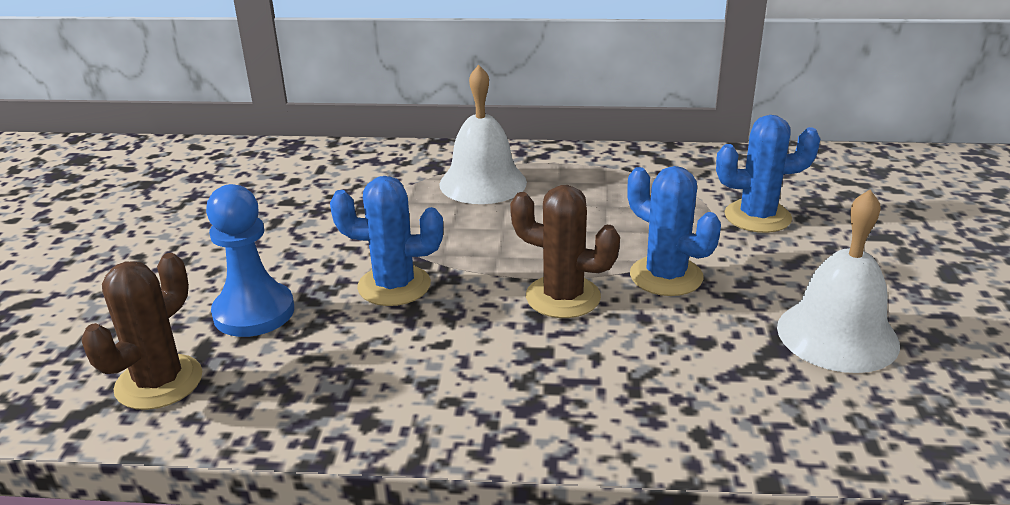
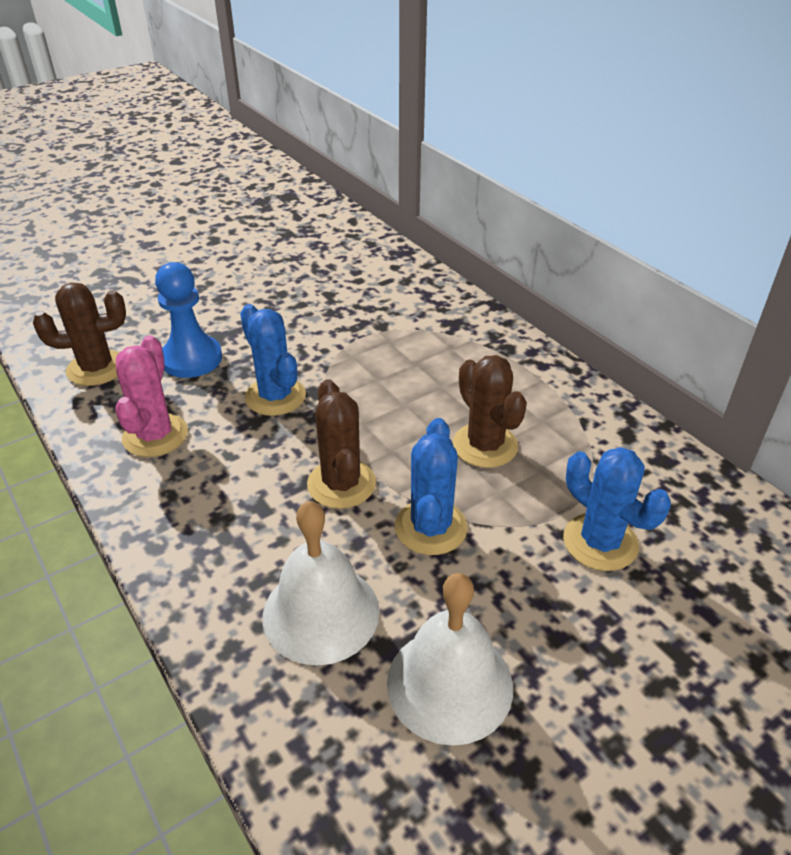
camera: 50 degrees right, 10 degrees up
(345, 379) = (155, 435): none -> pink cactus
(483, 183) = (458, 359): white bell -> white bell (321, 613)
(602, 215) = (485, 445): none -> brown cactus

